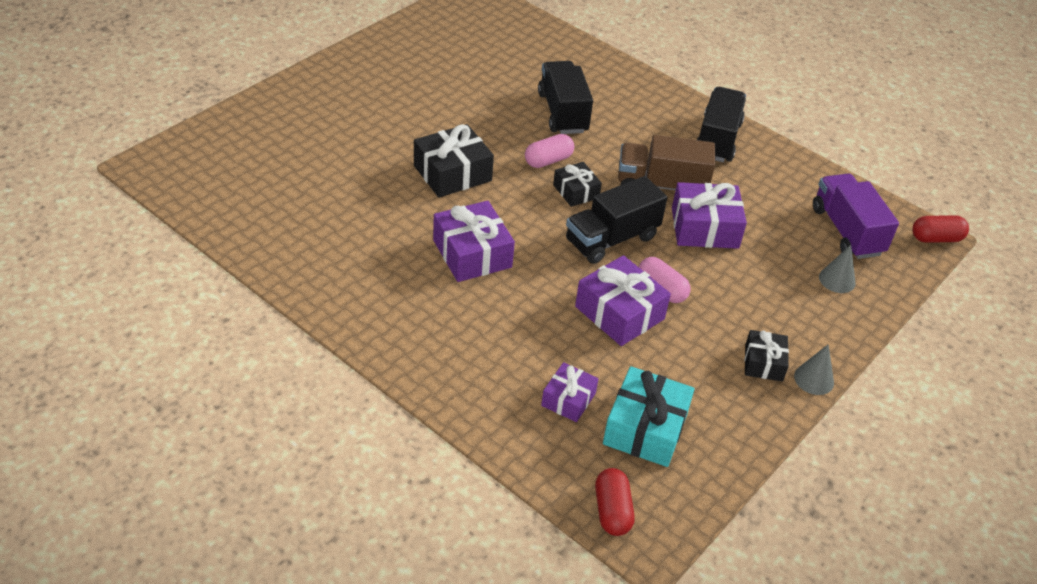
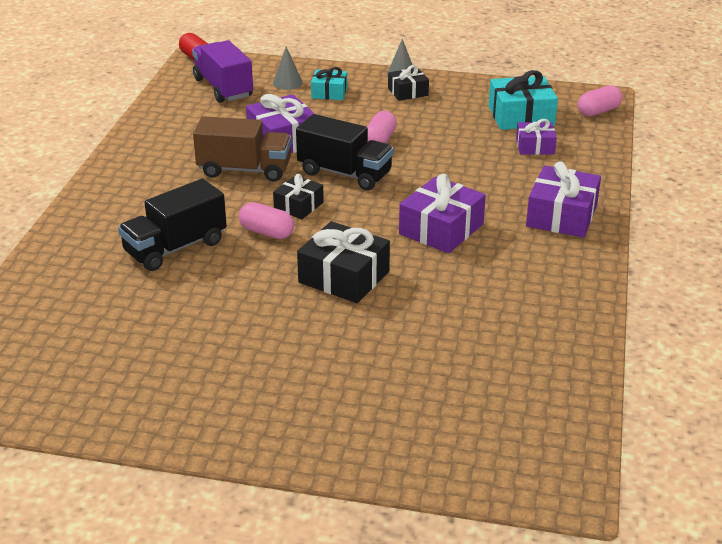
camera: 115 degrees left, 10 degrees down
(612, 511) = (598, 111): red capsule -> pink capsule
(619, 313) = (426, 150): purple gift -> purple gift (561, 216)
(661, 185) = (244, 170): brown truck -> brown truck turned 60 degrees counterclockwise
(717, 140) = (145, 160): black truck -> none
(795, 300) = (329, 92): none -> turquoise gift
(846, 231) = (223, 88): purple truck -> purple truck turned 105 degrees clockwise

